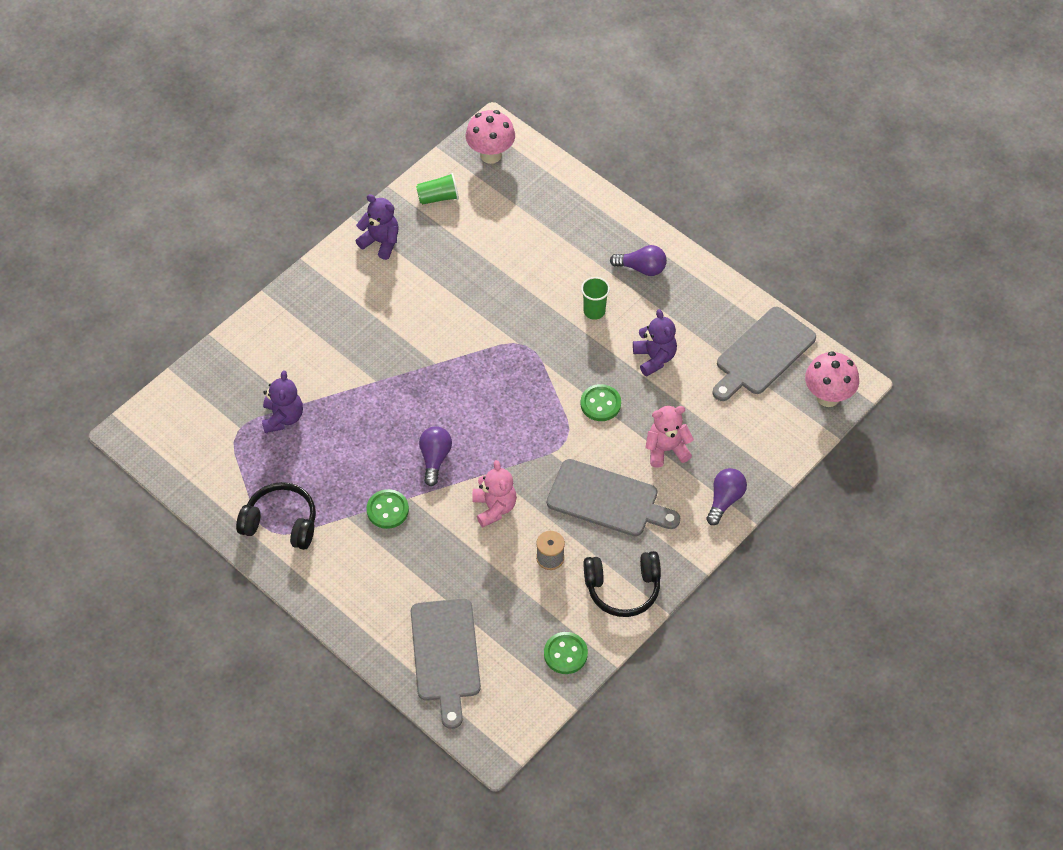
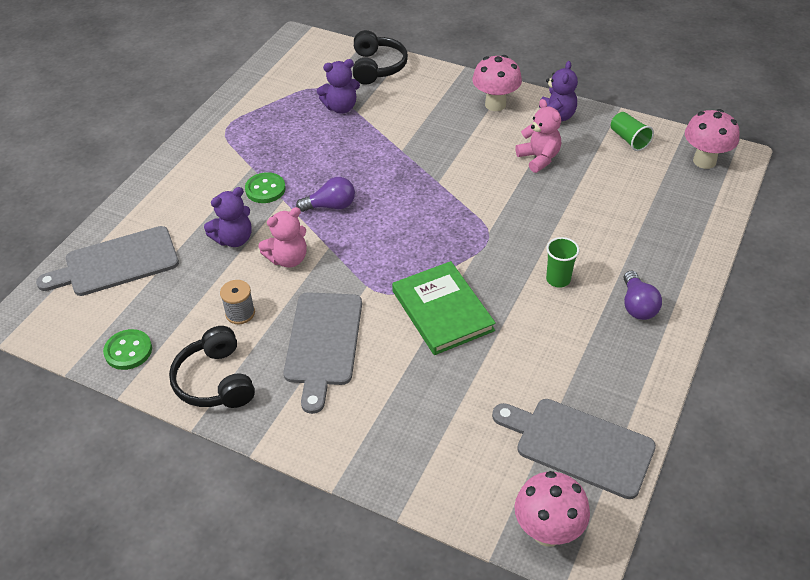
camera: 75 degrees right, 10 degrees down
(281, 523) = (235, 132): black headphones -> black headphones (377, 67)
(339, 283) = (495, 104): none -> pink mushroom
(600, 404) = (442, 311): green button -> green book
(654, 358) = (522, 343): purple teddy bear -> purple teddy bear (234, 239)
(666, 449) = (405, 380): pink teddy bear -> pink teddy bear (539, 158)
(725, 500) = (355, 450): purple light bulb -> none

